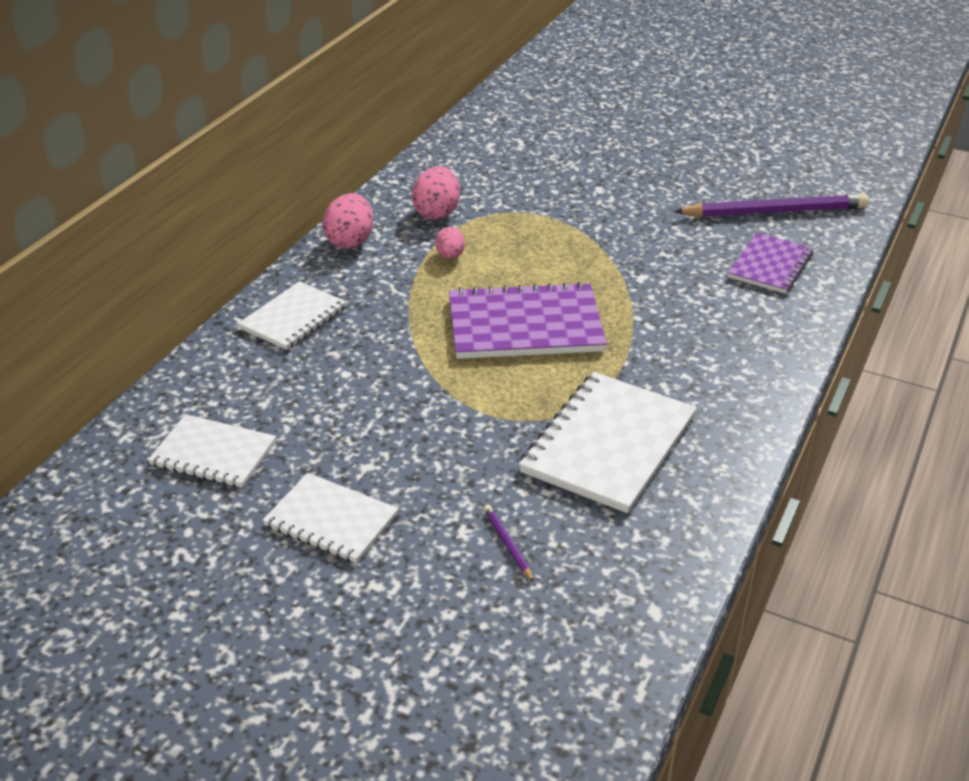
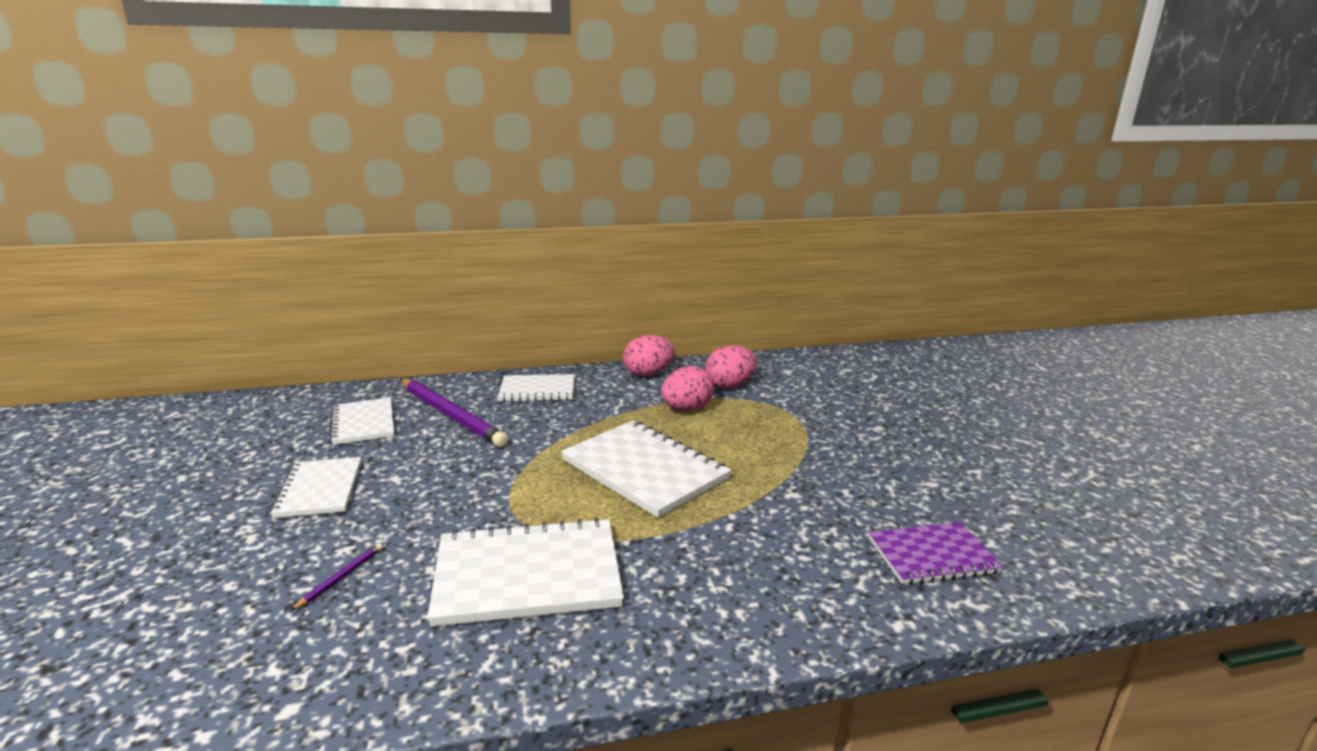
camera: 50 degrees right, 15 degrees down
(450, 256) = (686, 409): pink egg -> pink egg, size x1.67
(525, 325) = (644, 470): purple notebook -> white notebook
(774, 212) = (1022, 522): purple pencil -> purple pencil (451, 415)

